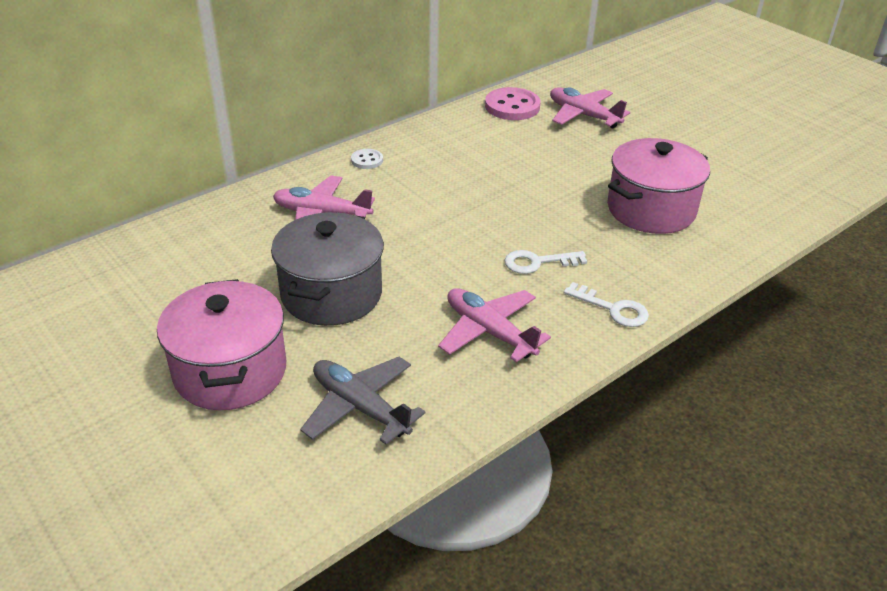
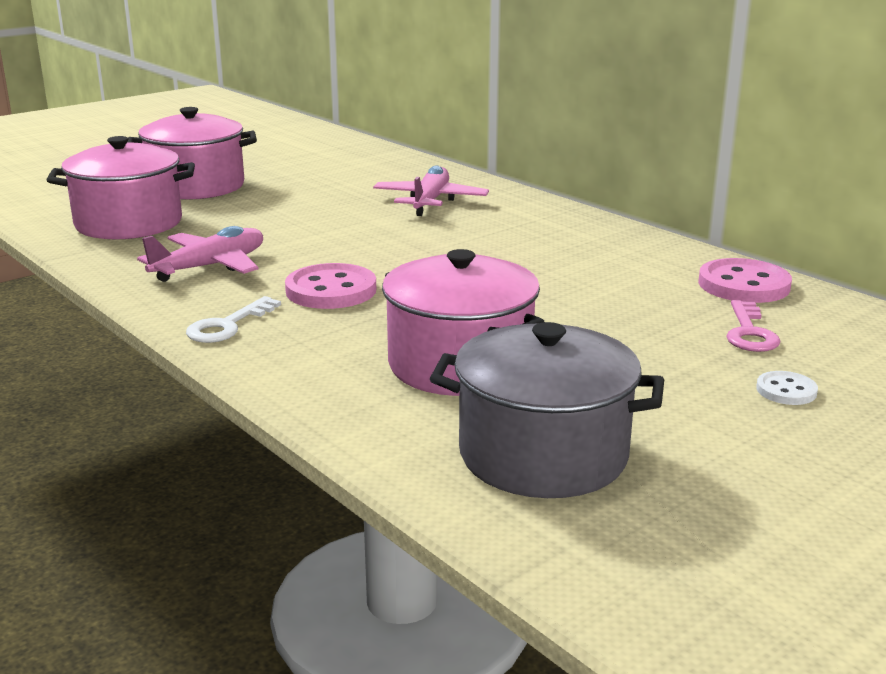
camera: 90 degrees right, 15 degrees down
(331, 294) = (291, 210): grey pot -> grey pot (543, 455)
(360, 407) = (129, 223): grey plane -> pink pot
(367, 160) = (547, 214): white button -> white button (786, 390)
(538, 262) = (331, 290): white key -> pink button
(583, 115) = (749, 332): pink plane -> pink key

